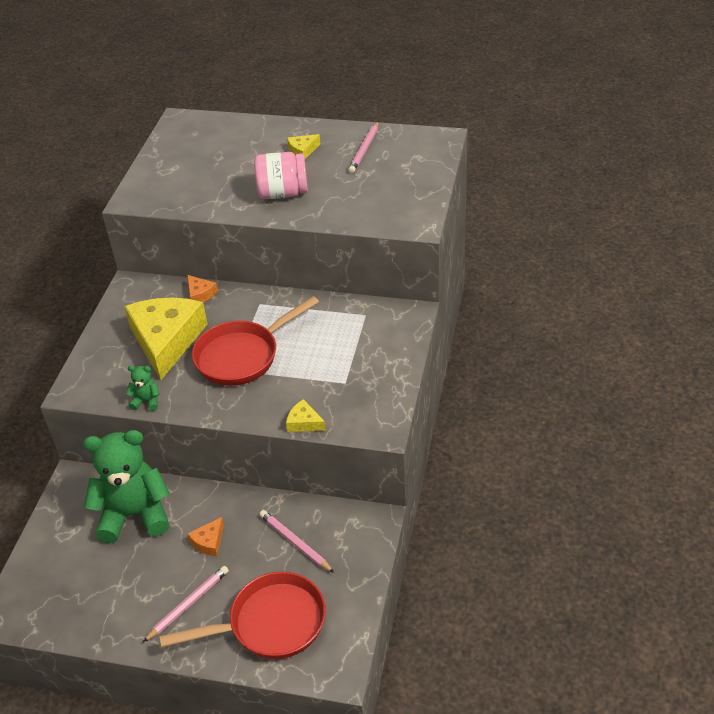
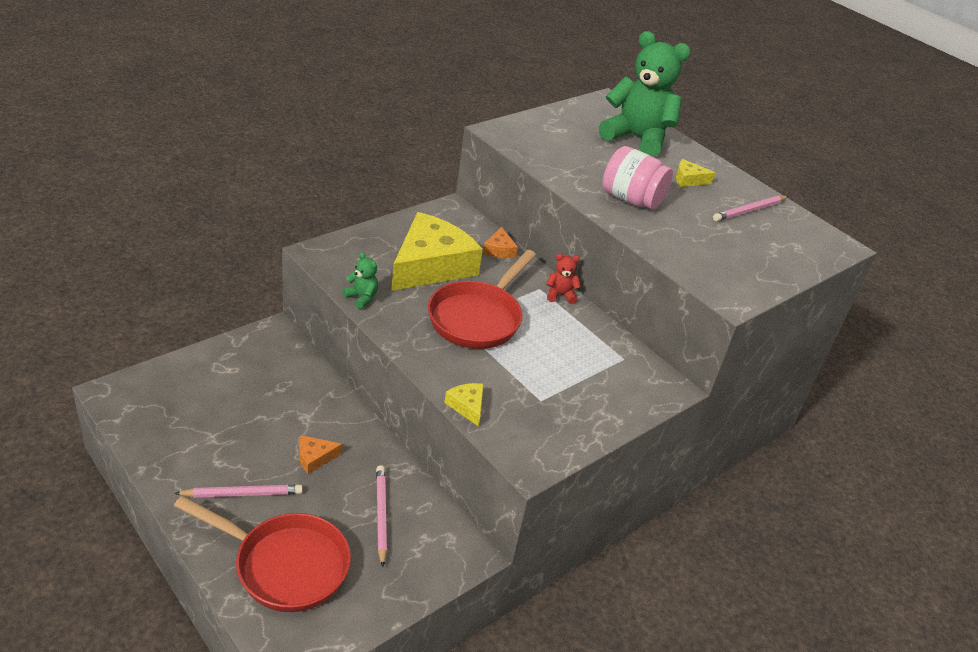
camera: 30 degrees right, 5 degrees down
(134, 514) = (285, 392): green teddy bear -> green teddy bear (637, 138)
(242, 356) = (478, 318): red pan -> red pan turned 60 degrees counterclockwise
(278, 298) = (560, 295): none -> red teddy bear

